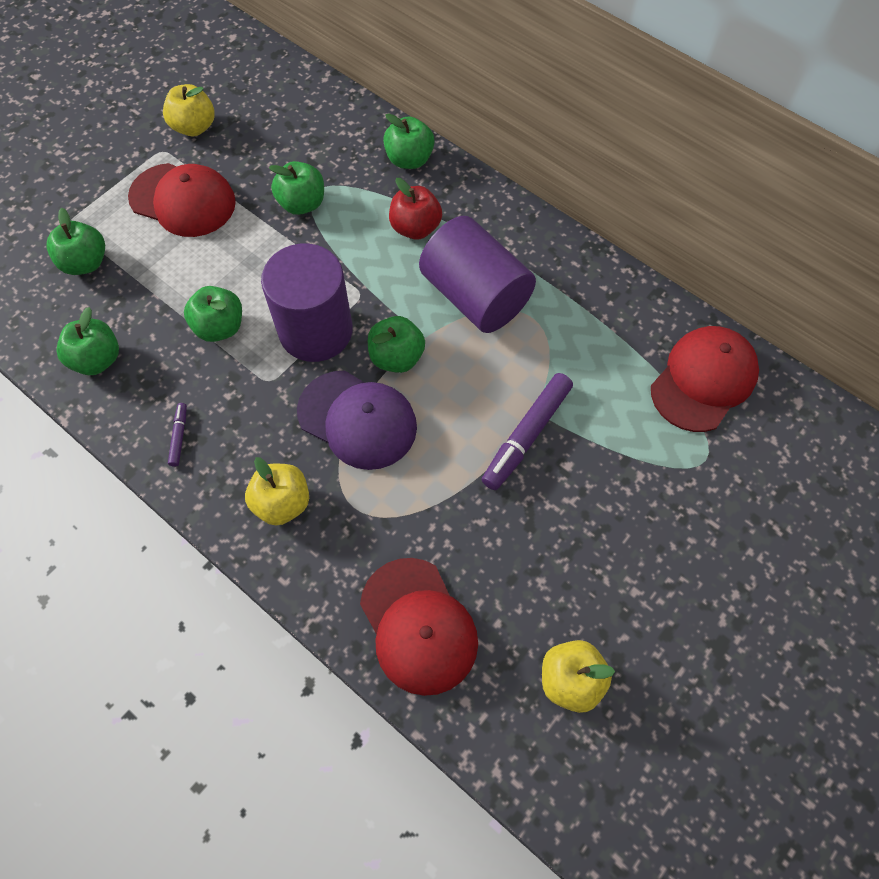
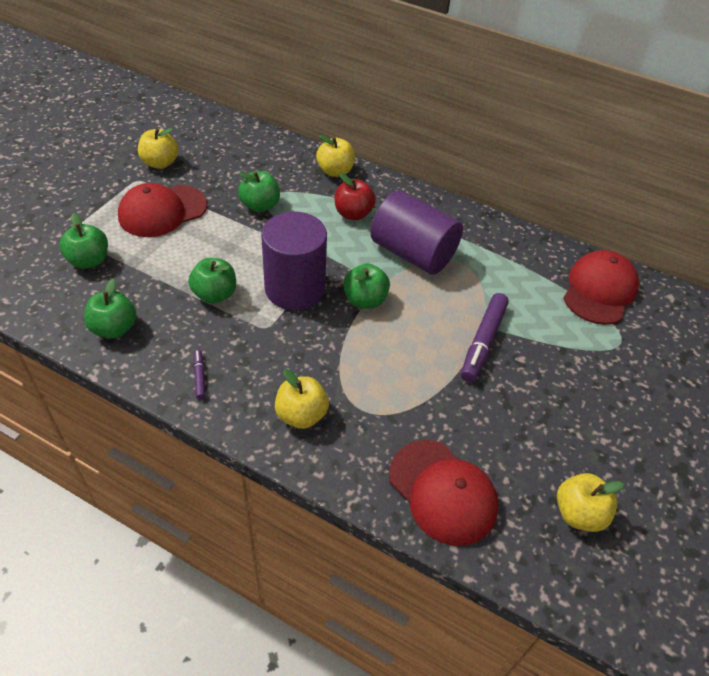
camera: 15 degrees left, 15 degrees down
(183, 200) = (162, 211): red cap -> red cap turned 135 degrees clockwise
(357, 420) = (346, 347): purple cap -> none
(409, 159) = (335, 171): green apple -> yellow apple

